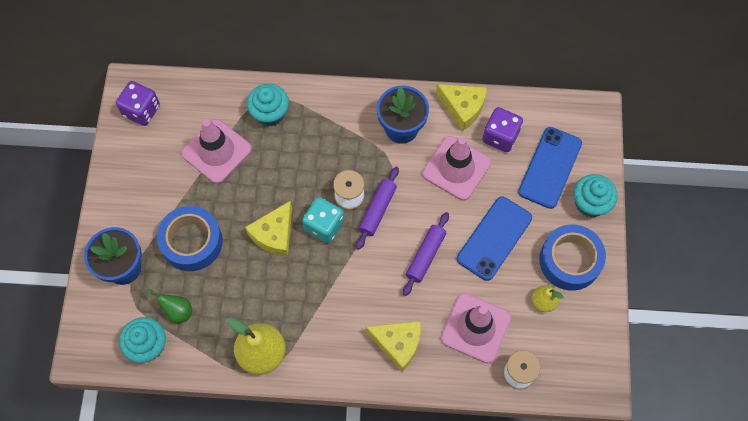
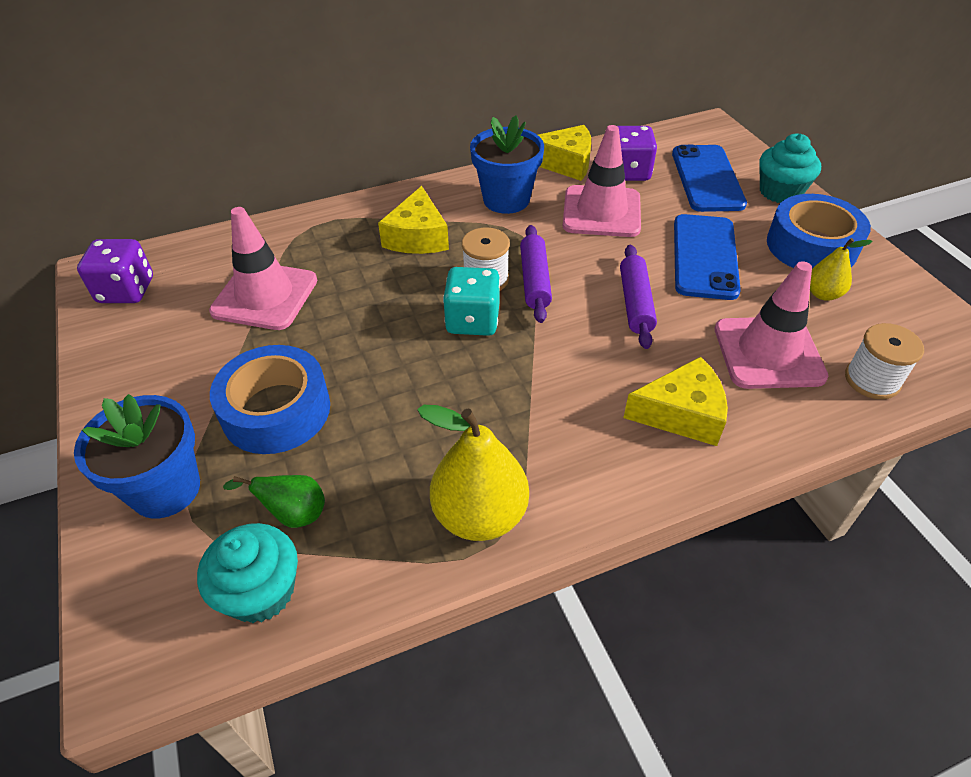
camera: 25 degrees left, 20 degrees down
(270, 113) = (323, 237): turquoise cupcake -> none
(274, 234) = (405, 355): yellow cheese -> yellow cheese (417, 237)

